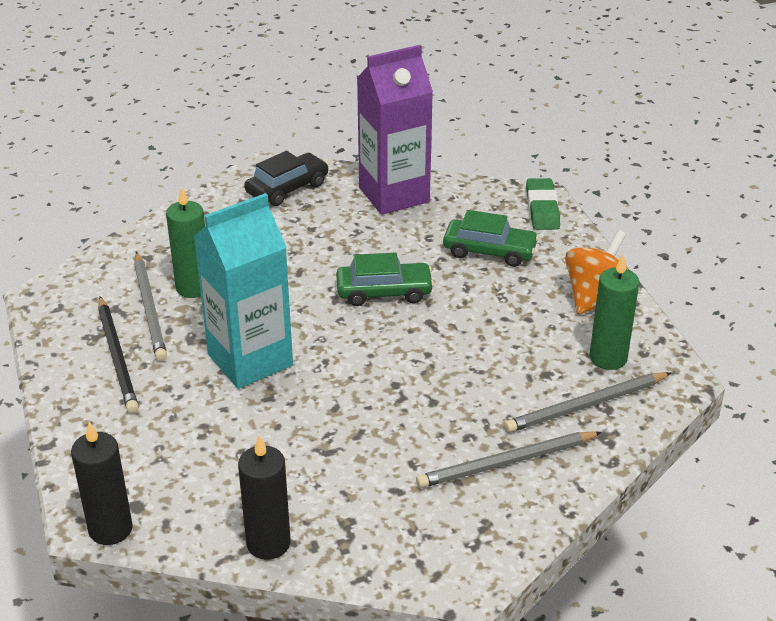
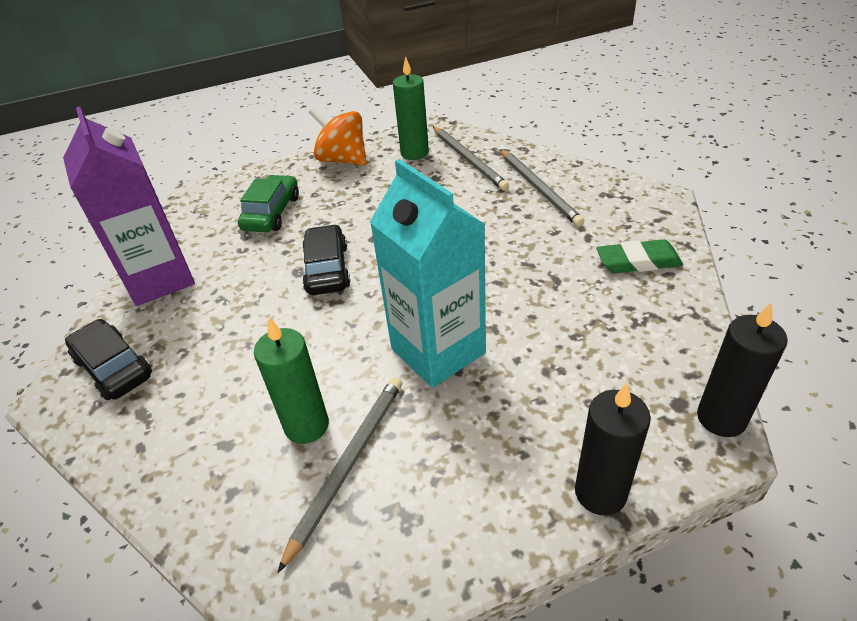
camera: 90 degrees left, 5 degrees up
(117, 357) = (446, 479): black pencil -> none
(150, 309) = (348, 464): grey pencil -> grey pencil turned 45 degrees counterclockwise
(268, 543) = (680, 300): black candle -> black candle (600, 493)
(384, 292) = (327, 269): green car -> black car
(542, 208) = (214, 189): green eraser -> green eraser (638, 261)

